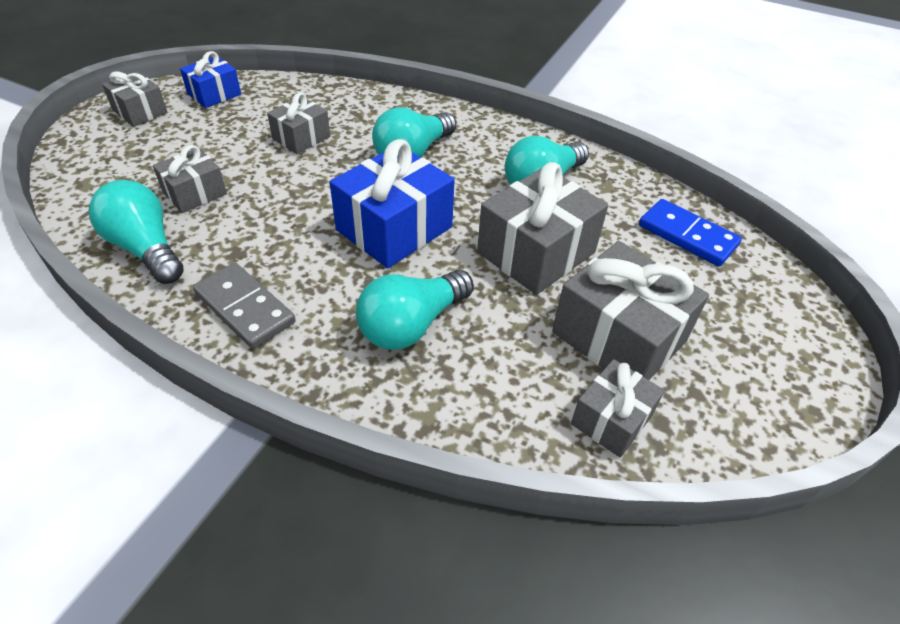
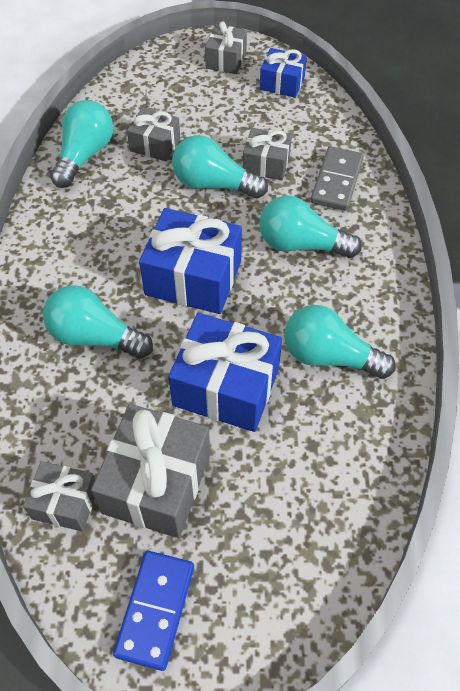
camera: 65 degrees right, 10 degrees up
(244, 308) = (59, 236): grey domino -> grey domino (336, 181)
(291, 175) = (213, 184): none -> turquoise light bulb
(536, 252) = (226, 386): grey gift -> blue gift
(687, 235) = (332, 505): blue domino -> blue domino (155, 610)

